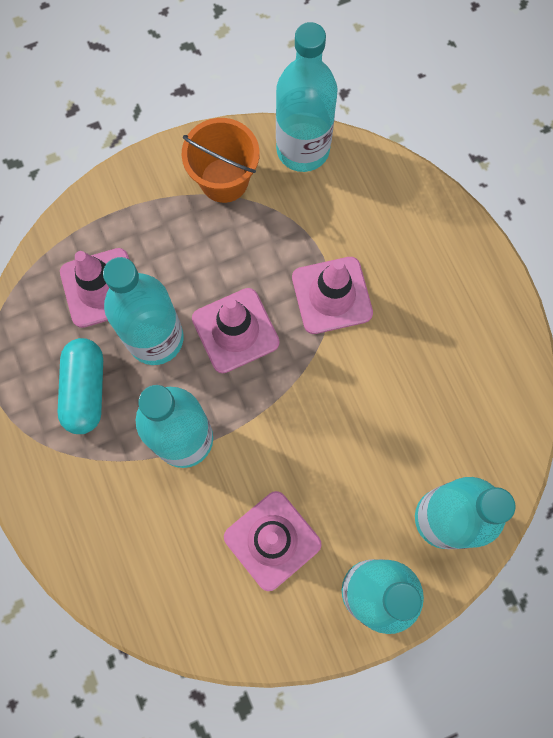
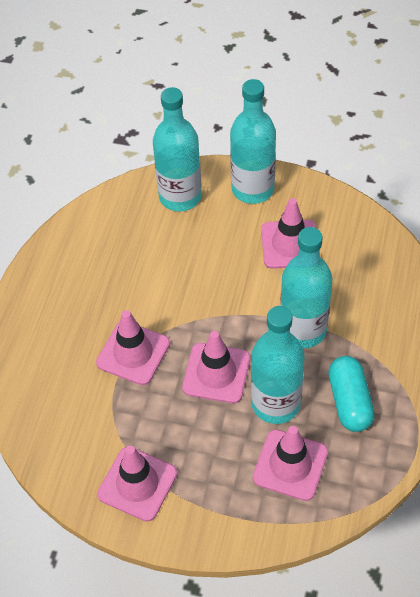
camera: 140 degrees left, 20 degrees down
(85, 390) = (349, 401): turquoise capsule -> turquoise capsule turned 45 degrees counterclockwise
(224, 180) = (137, 484): orange bucket -> pink traffic cone
(303, 149) = (60, 467): turquoise bottle -> none

